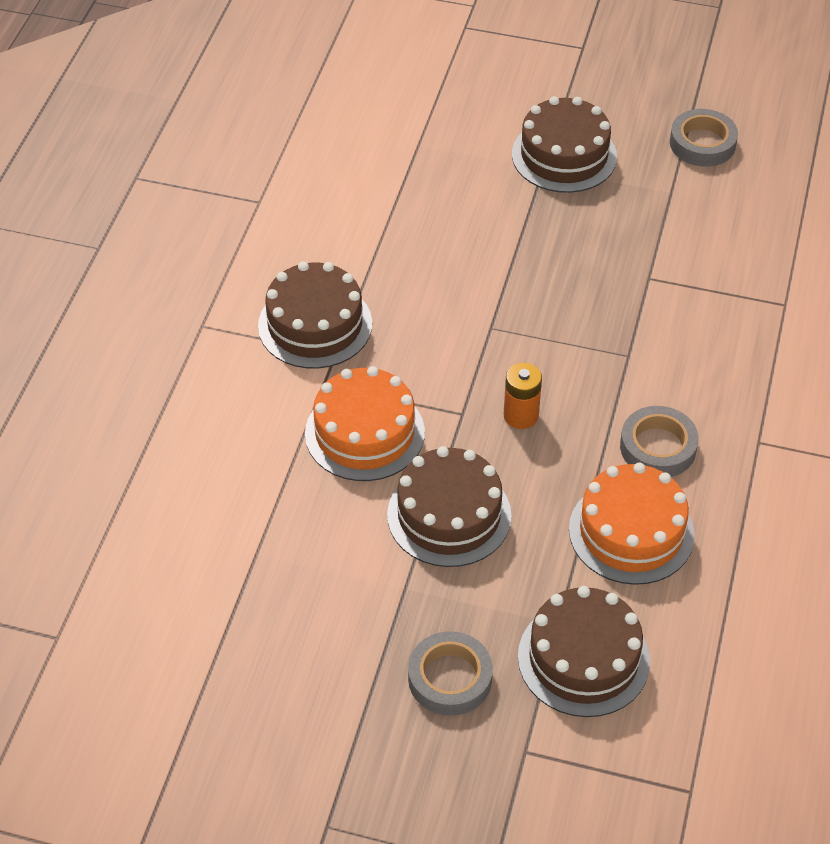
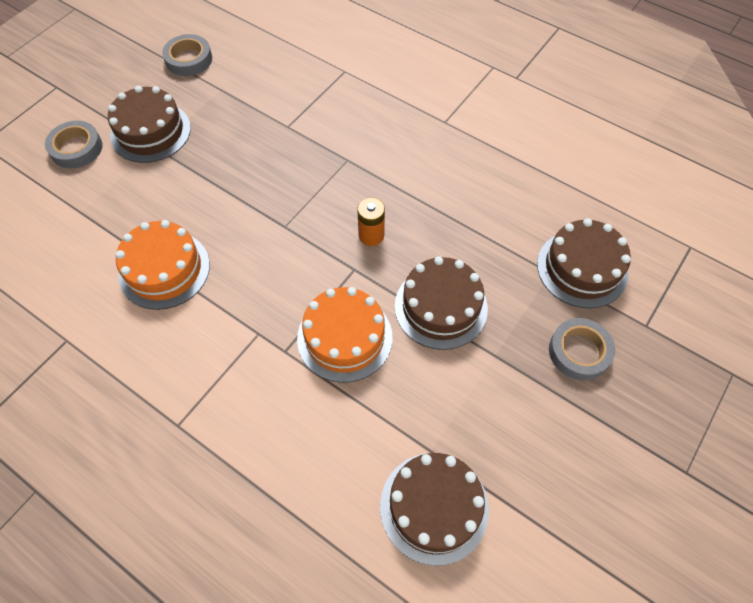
camera: 70 degrees left, 10 degrees up
(315, 325) = (222, 339): brown cake -> brown cake (434, 507)
(631, 532) = (491, 208): orange cake -> orange cake (164, 269)
(658, 447) = (429, 171): grey tape -> grey tape (76, 148)

